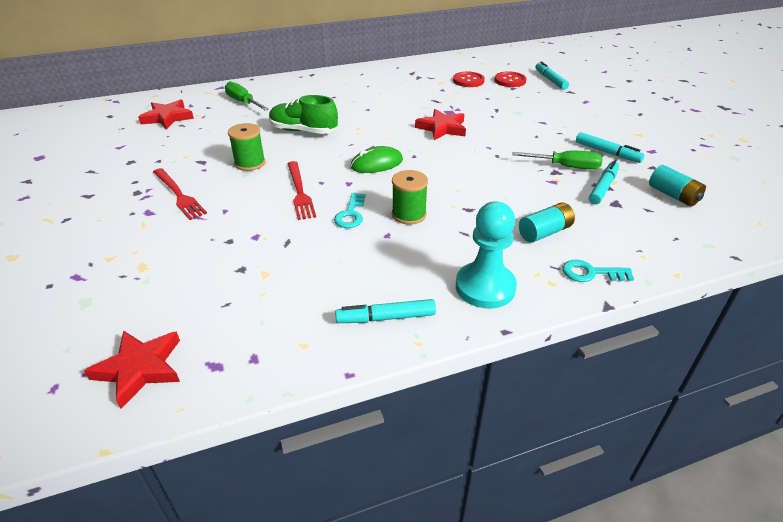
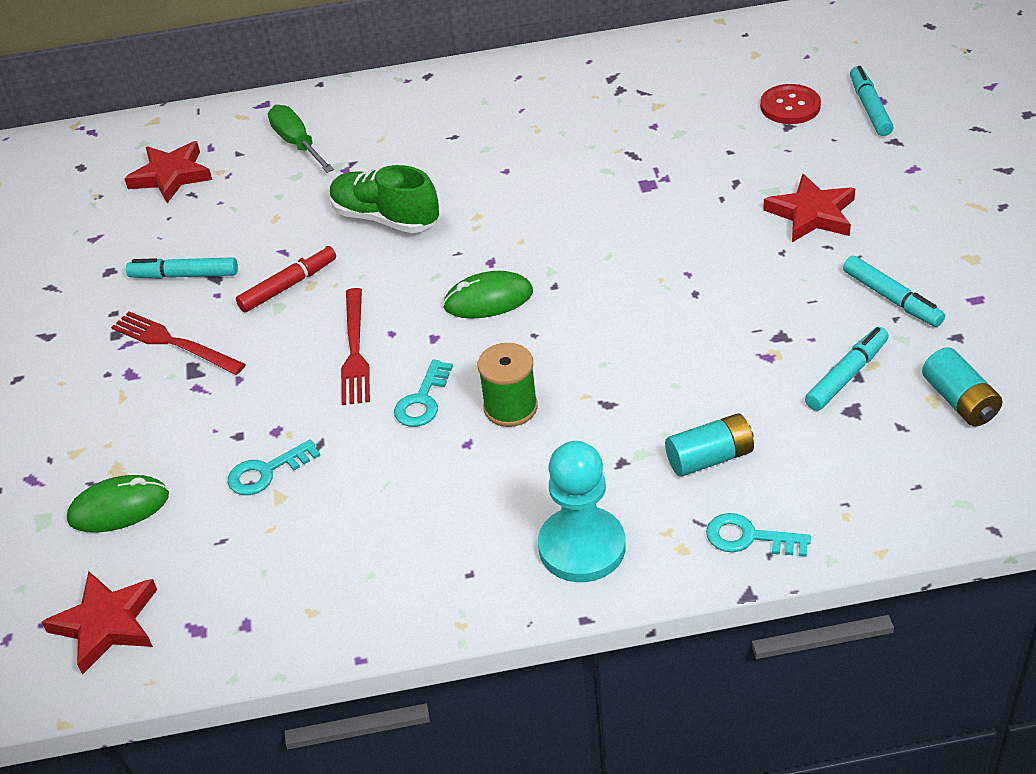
camera: 15 degrees right, 5 degrees up
(145, 289) = (119, 508): none -> green mouse
(178, 194) = (175, 343): red fork -> red fork turned 150 degrees clockwise
(250, 163) = (288, 286): green spool -> red marker
(253, 260) = (266, 472): none -> turquoise key
(386, 317) = (428, 582): turquoise marker -> turquoise marker (184, 275)
(442, 128) = (622, 224): red star -> red star (812, 214)
(468, 81) = (710, 103): red button -> none
(566, 167) = (804, 326): green screwdriver -> none

